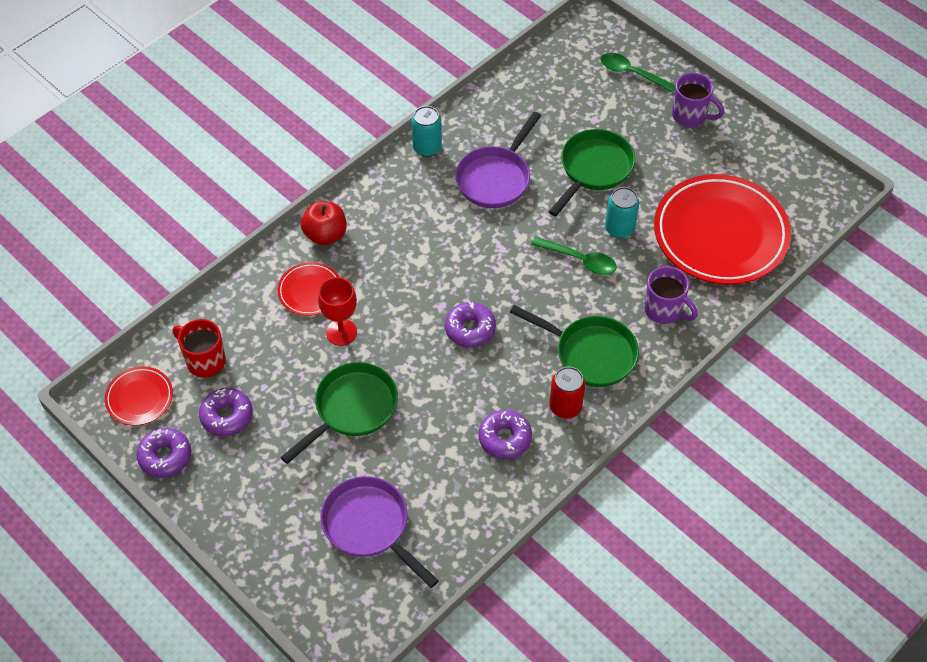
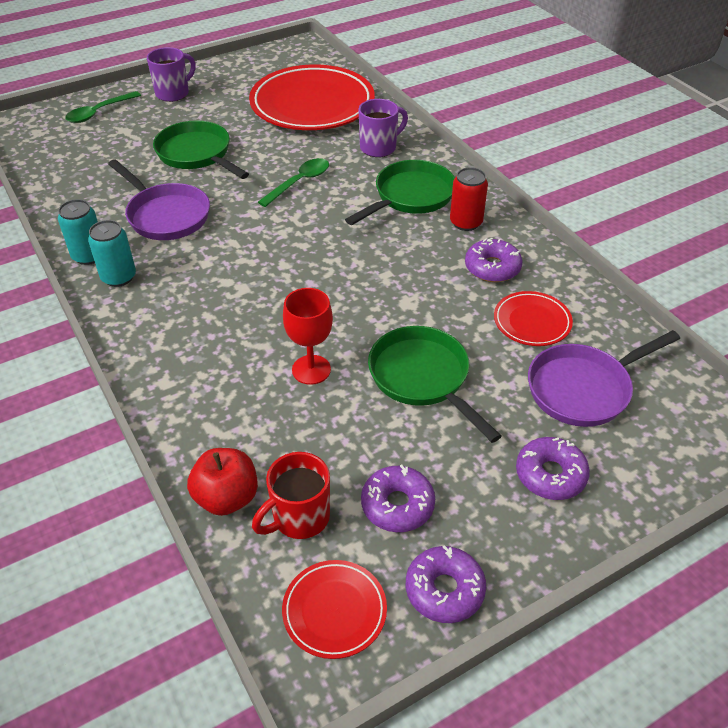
camera: 75 degrees left, 10 degrees down
(310, 291) = (237, 389): red plate -> red plate (532, 322)
(325, 235) = (159, 360): red apple -> red apple (227, 497)
(470, 329) = (350, 267): purple donut -> purple donut (550, 475)
(619, 228) = (275, 153): turquoise can -> turquoise can (118, 277)

